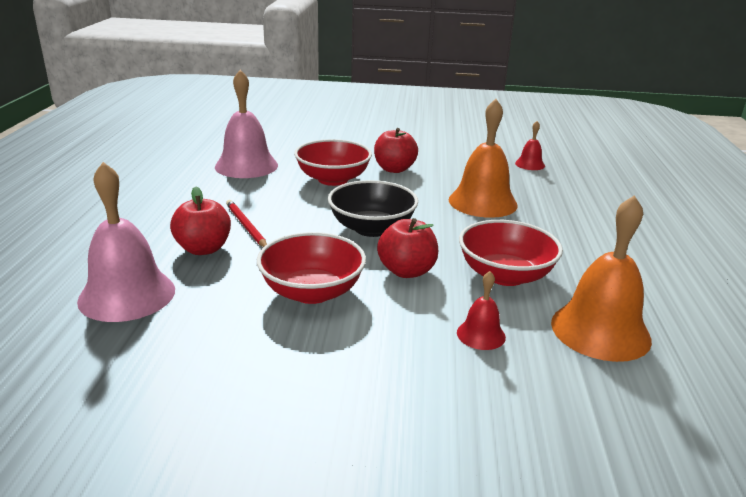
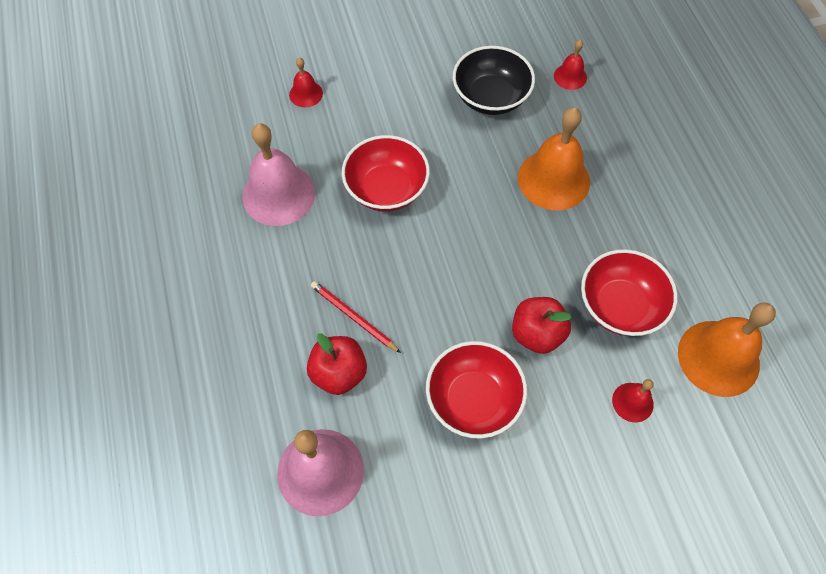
camera: 20 degrees left, 35 degrees up
(309, 136) = (306, 94): none -> red bell
(372, 228) = (472, 273): black bowl -> black bowl (491, 97)
(394, 169) = (438, 141): red apple -> none

